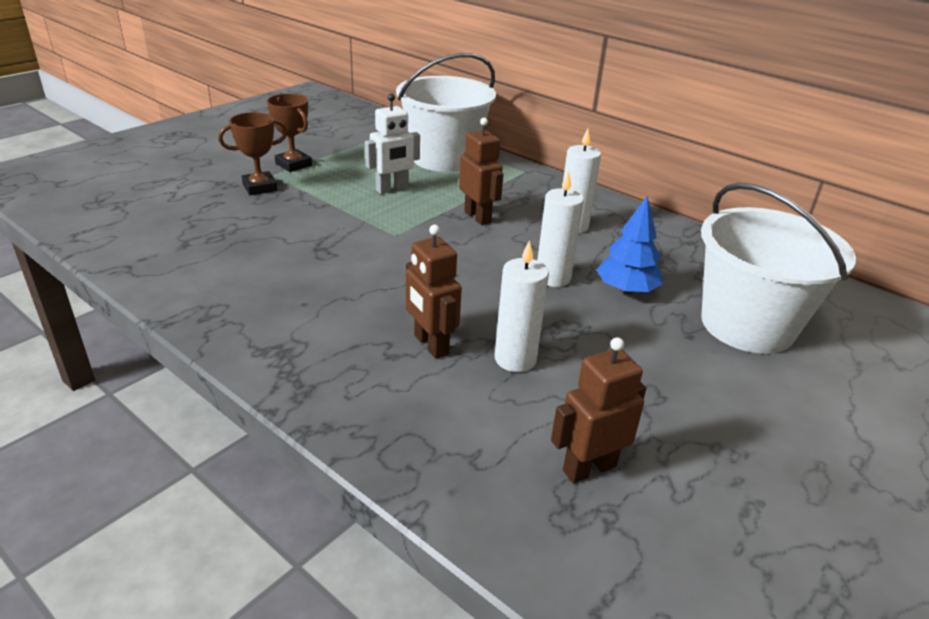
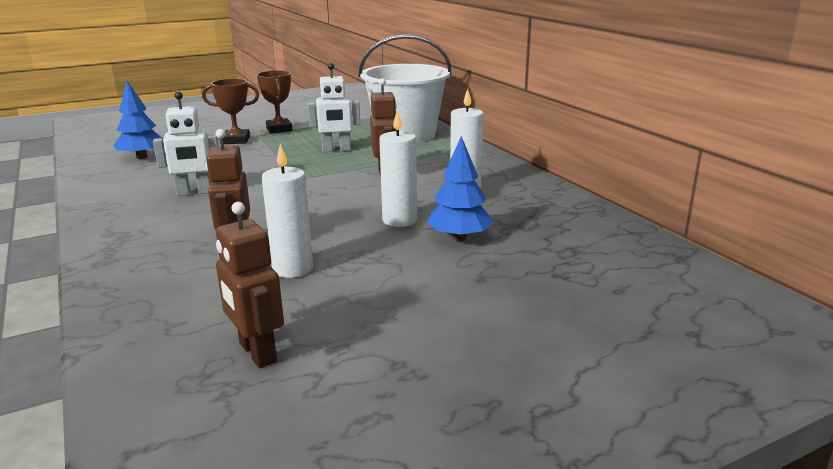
camera: 25 degrees right, 10 degrees down
(167, 228) = (142, 157): none -> blue tree
(297, 274) = (194, 193): none -> white robot
(589, 468) = (257, 353): brown robot -> brown robot turned 120 degrees counterclockwise
(747, 325) = (554, 280): white bucket -> none

